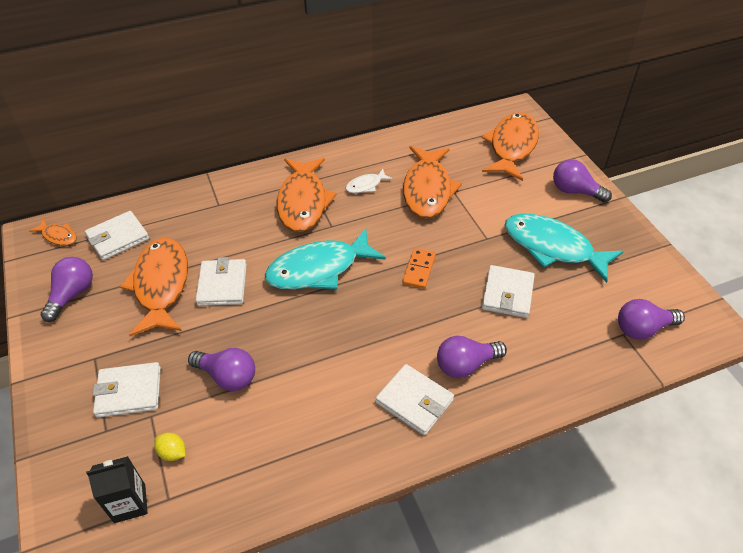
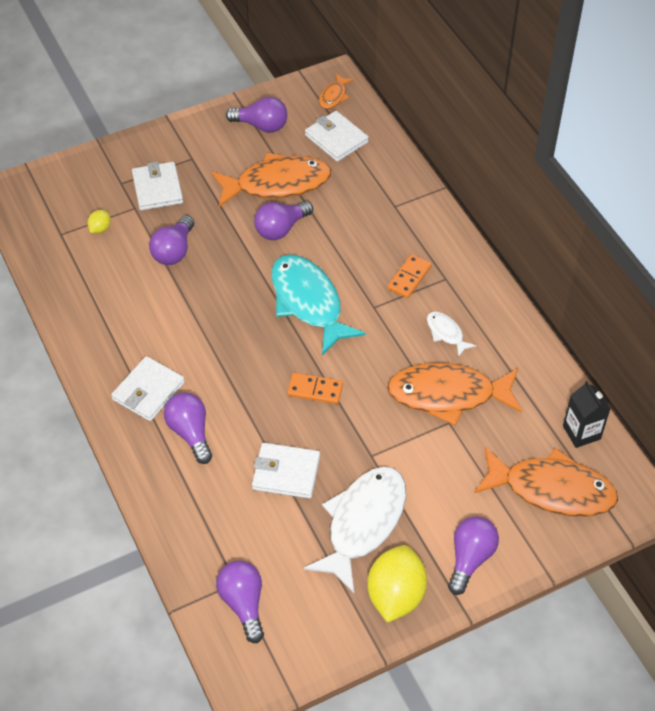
camera: 85 degrees right, 5 degrees up
(130, 503) = (58, 212): black carton -> black carton (581, 432)
(222, 285) = (281, 229): white wallet -> purple light bulb
(303, 202) = (409, 278): orange fish -> orange domino
(553, 247) = (362, 523): turquoise fish -> white fish
(614, 233) = (395, 595): none -> yellow lemon

